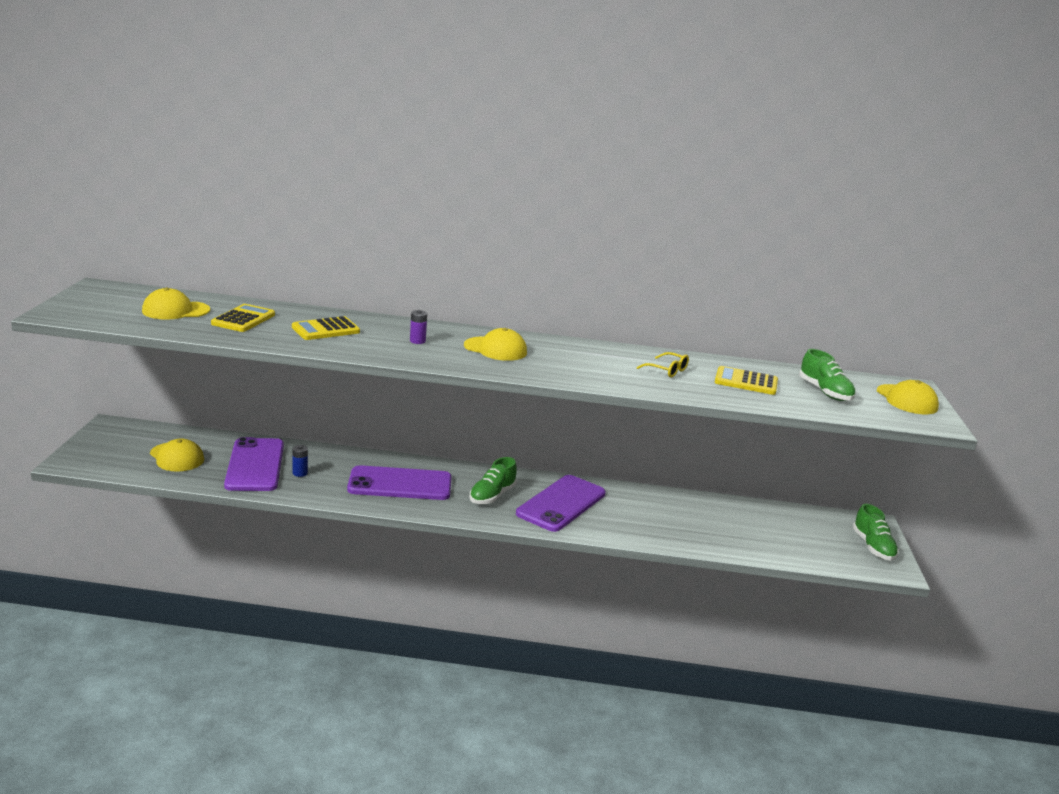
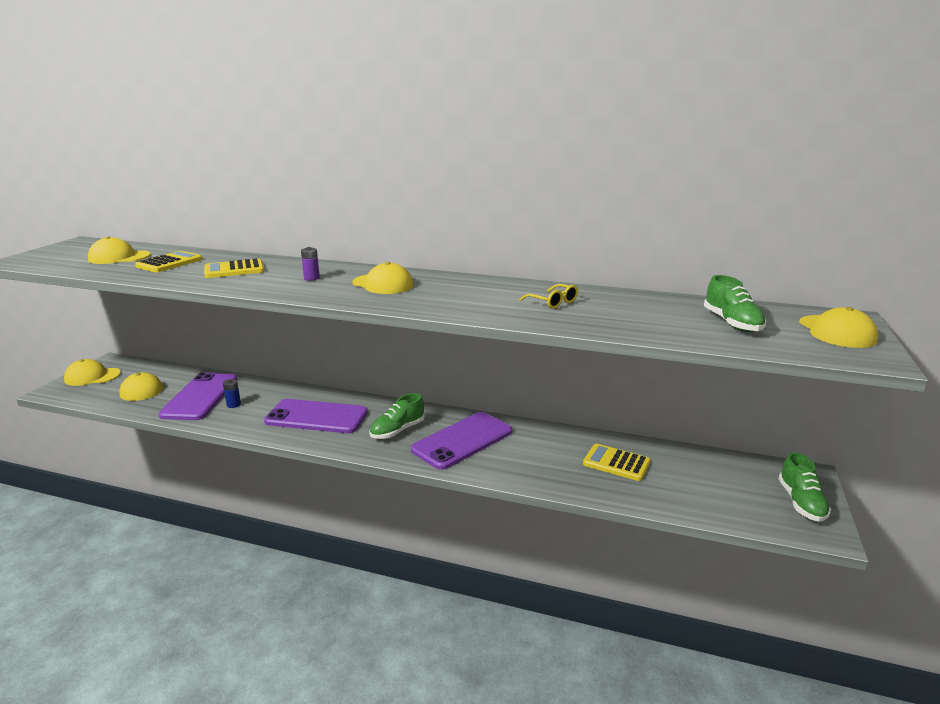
camera: 15 degrees right, 0 degrees up
(104, 444) = (92, 376): none -> yellow cap
(746, 382) = (639, 313): yellow calculator -> yellow calculator (616, 463)

